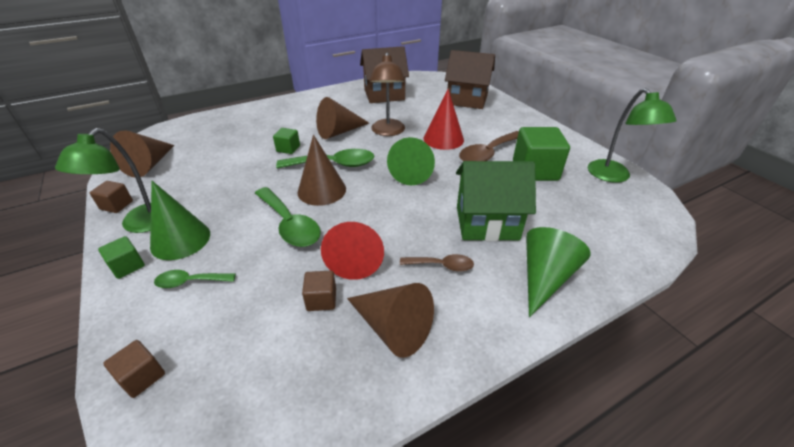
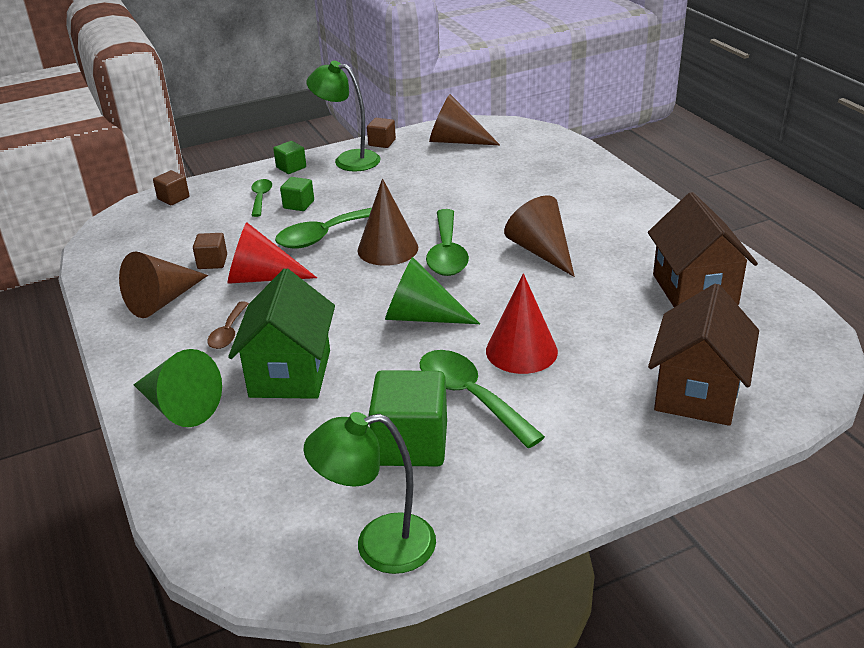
camera: 95 degrees right, 5 degrees down
(180, 240) = (319, 183): green cone -> none
(288, 149) = (490, 217): green cube -> green cube (298, 204)
(388, 132) = (544, 295): brown lamp -> none
(488, 153) = (470, 396): brown spoon -> green spoon

